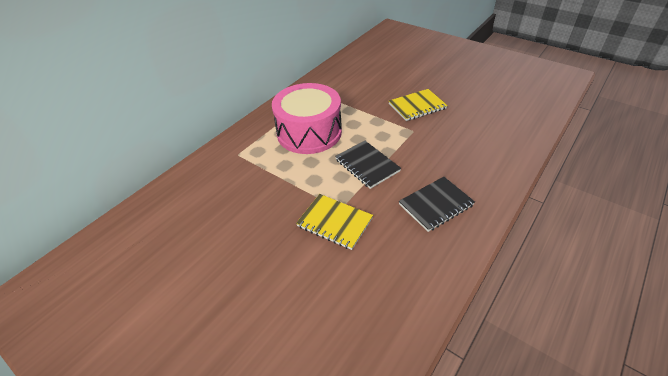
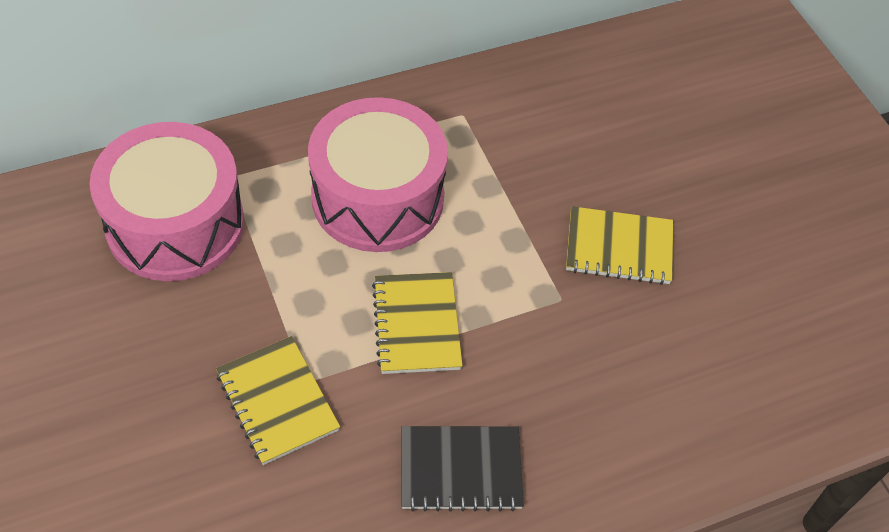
camera: 25 degrees right, 10 degrees up
(226, 182) = (175, 224): none -> pink drum
(367, 165) = (416, 325): black notebook -> yellow notebook

